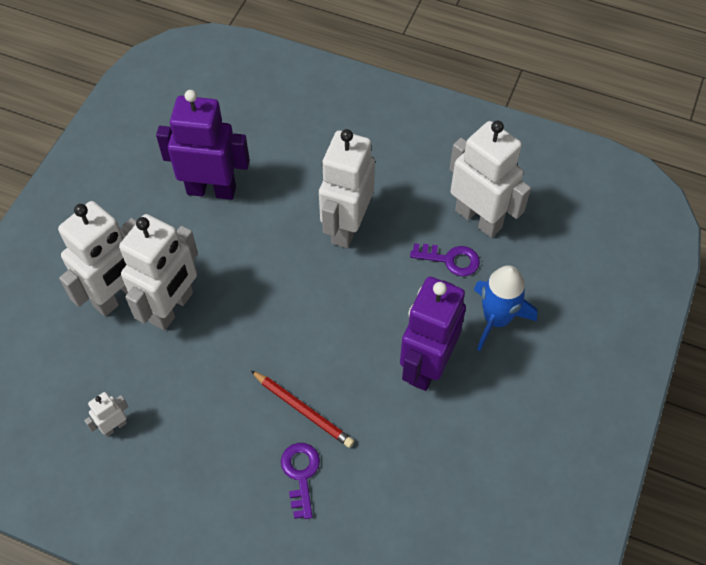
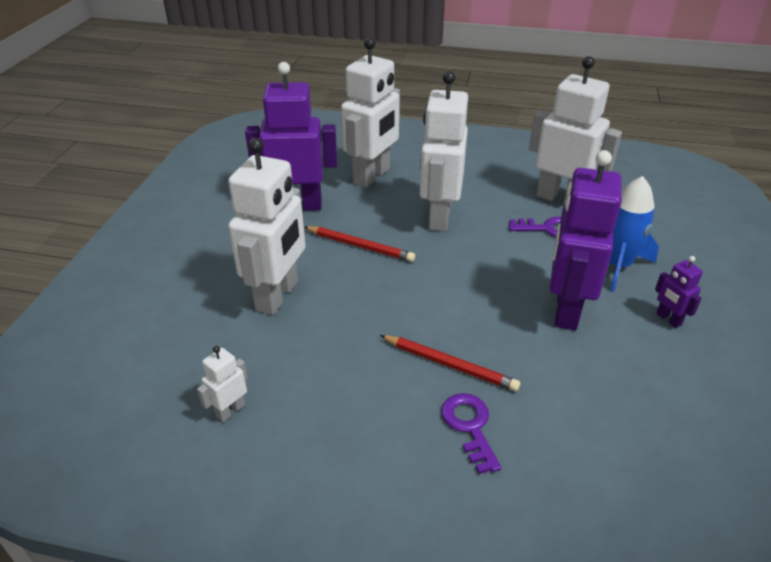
camera: 10 degrees left, 20 degrees down
(118, 296) = (216, 293): white robot -> white robot (372, 176)
(260, 256) = (360, 246): none -> red pencil
(515, 391) = (668, 319): none -> purple robot

